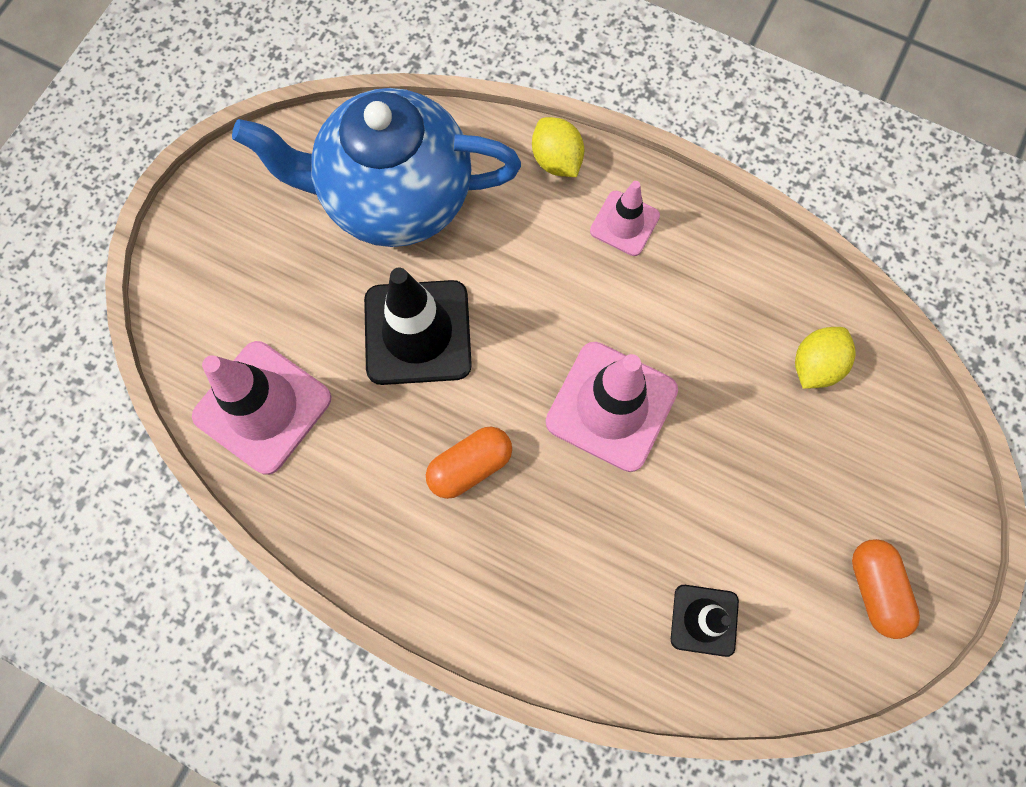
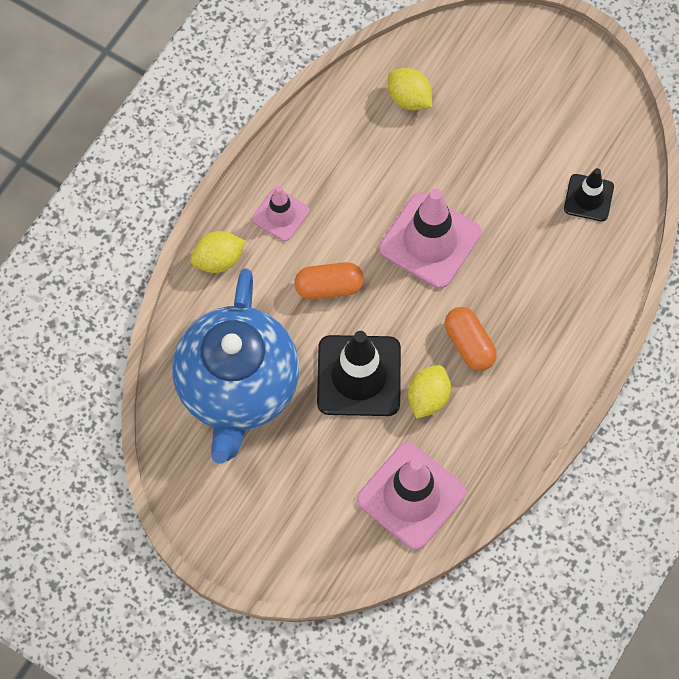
camera: 85 degrees left, 5 degrees down
(393, 418) = (428, 397): none -> yellow lemon
(875, 589) = (572, 87): orange capsule -> orange capsule (329, 287)

